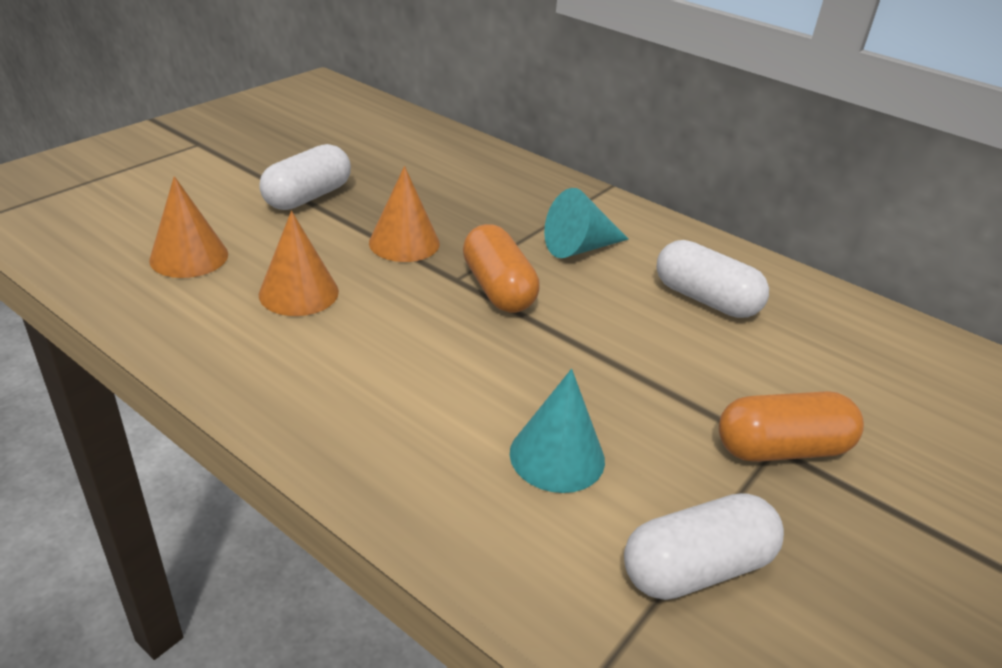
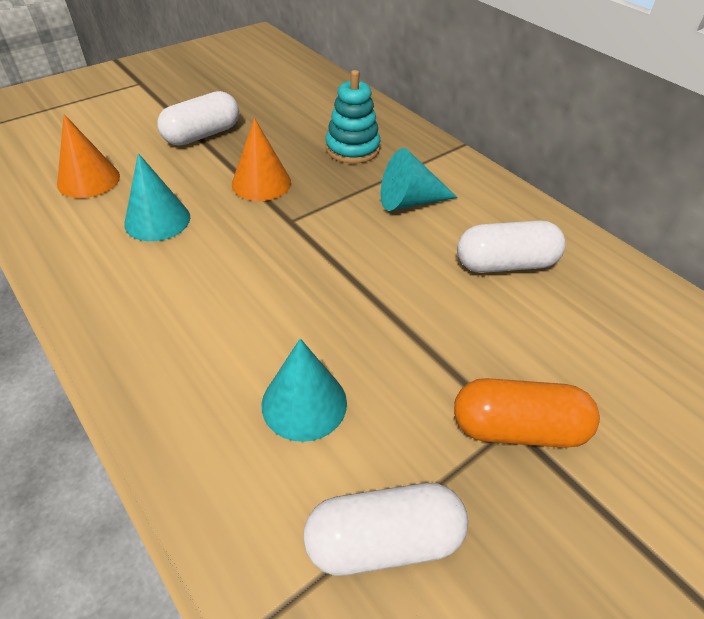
camera: 15 degrees right, 10 degrees up
(299, 292) = (157, 220): orange cone -> turquoise cone
(492, 199) = (352, 149): none -> turquoise stacking toy
(498, 289) = (321, 234): orange capsule -> none
(705, 299) = (505, 264): white capsule -> white capsule turned 60 degrees counterclockwise

